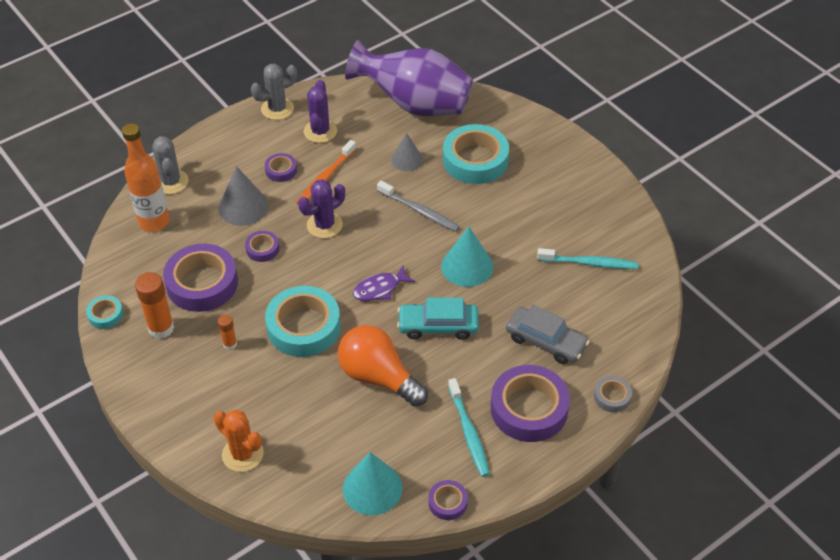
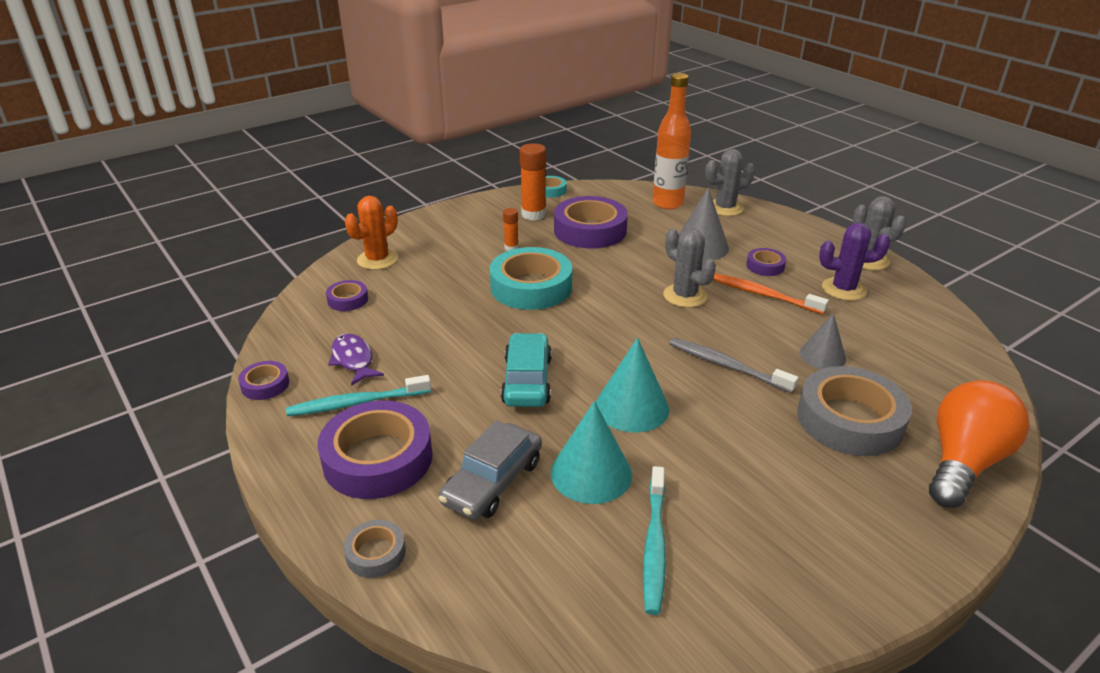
camera: 90 degrees right, 15 degrees down
(262, 249) = (641, 259): purple tape -> purple tape (348, 300)
(324, 225) = (685, 296): purple cactus -> grey cactus
(372, 488) = (307, 333): turquoise cone -> turquoise cone (591, 473)
(379, 377) = (454, 336): orange light bulb -> orange light bulb (963, 462)
(380, 289) = (587, 335): purple fish -> purple fish (353, 360)
(414, 104) = (940, 362): purple vase -> none
(419, 211) = (727, 366): grey toothbrush -> grey toothbrush turned 90 degrees clockwise
(475, 160) = (849, 420): turquoise tape -> grey tape

